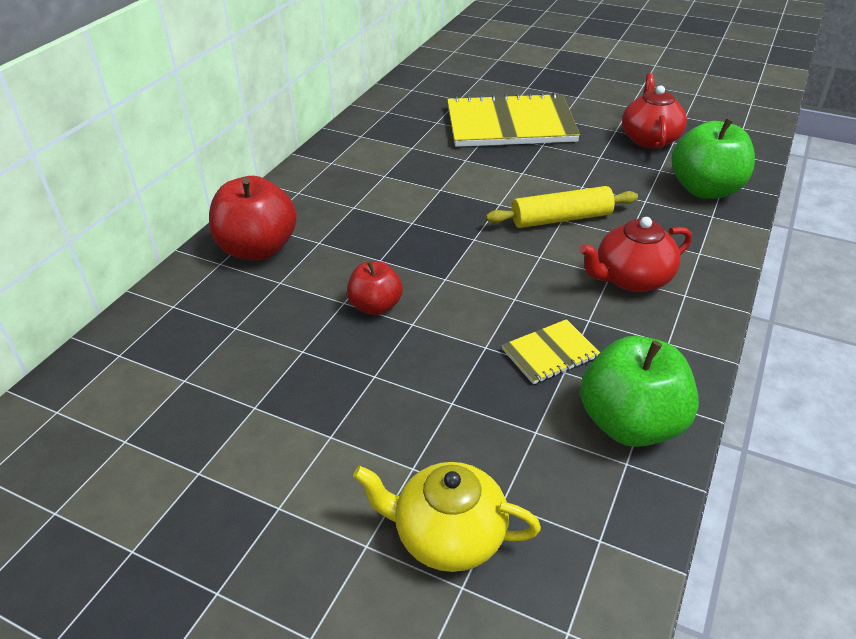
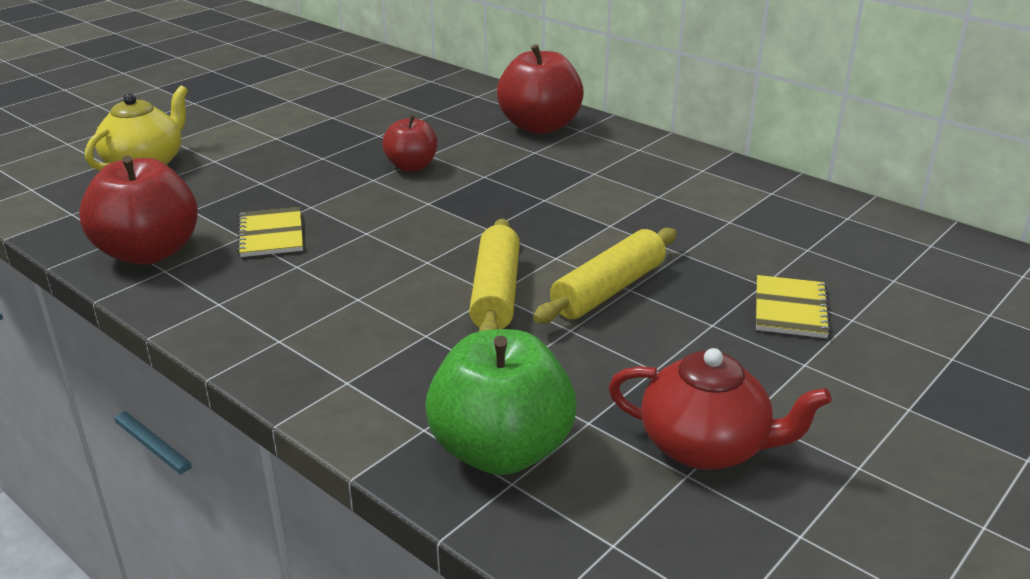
camera: 105 degrees right, 10 degrees down
(510, 124) = (790, 309): yellow notebook -> yellow notebook, size x0.45
(528, 179) = (608, 290): none -> yellow rolling pin
(630, 423) = (149, 252): green apple -> red apple
(631, 279) = (338, 310): red teapot -> none

